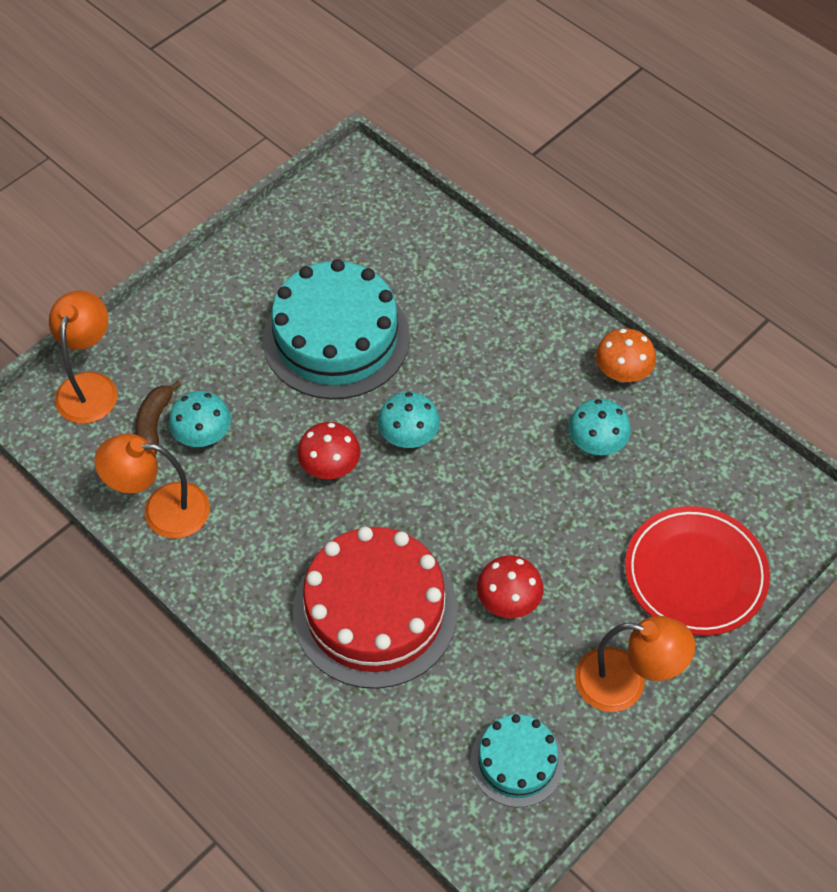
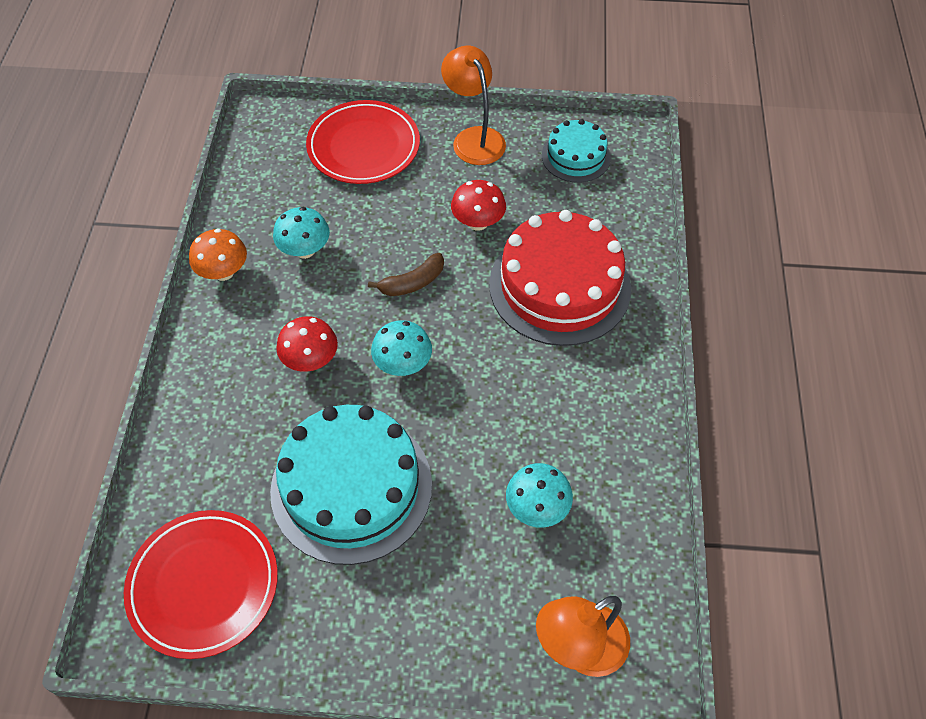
camera: 130 degrees left, 0 degrees up
(154, 423) = (561, 557): brown banana -> brown banana (412, 283)
(162, 510) = (626, 479): orange lamp -> none
(330, 467) = (478, 395): red mushroom -> red mushroom (311, 360)
(348, 221) = (203, 585): none -> red plate

